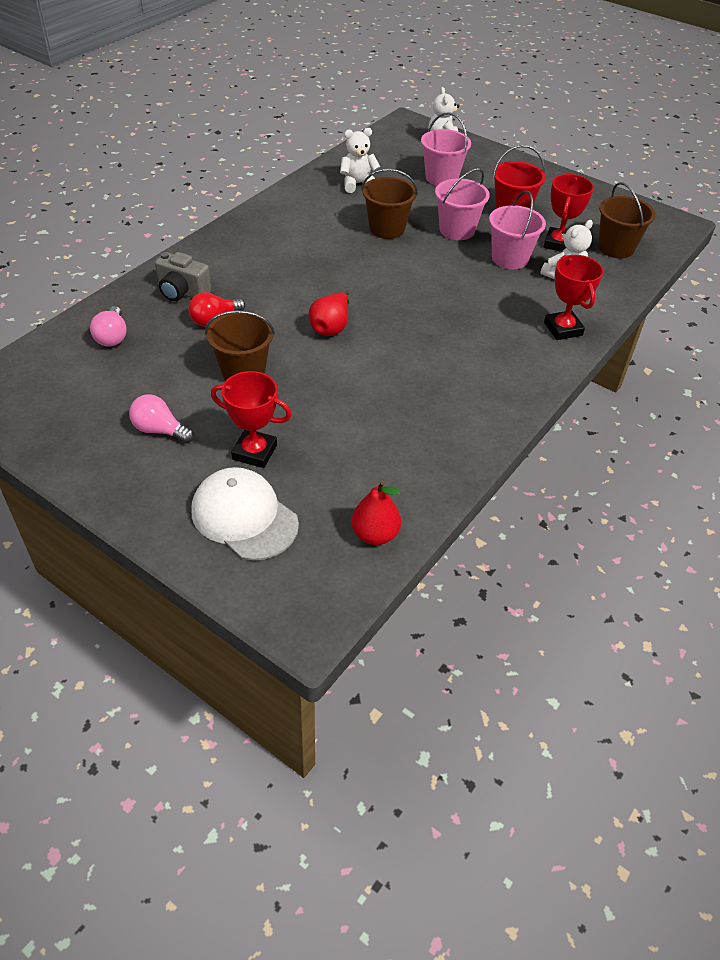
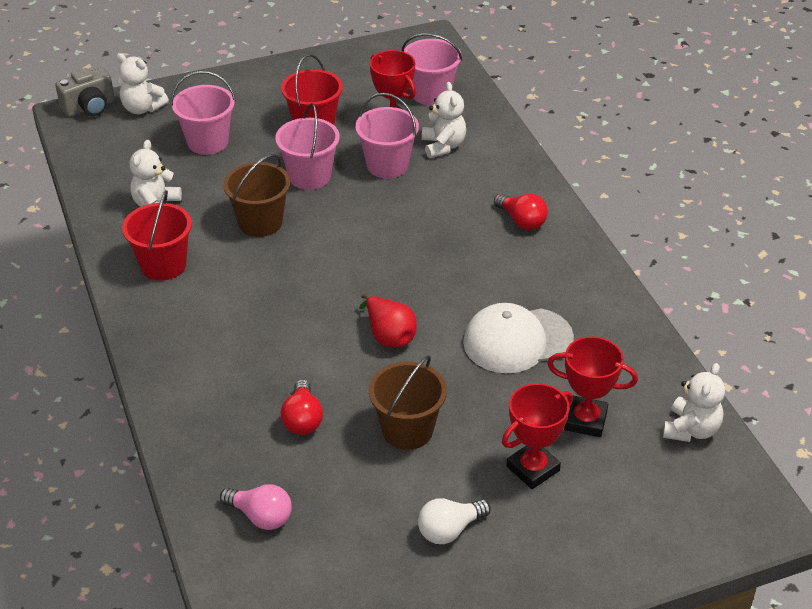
camera: 55 degrees left, 5 degrees down
(160, 430) = (449, 530): pink light bulb -> white light bulb
(182, 292) = (229, 427): grey camera -> grey camera (90, 108)
(244, 517) = (614, 510): white cap -> white cap (517, 340)
(306, 208) = (163, 265): none -> red bucket
(375, 534) = (691, 430): red pear -> white teddy bear
(525, 346) = (521, 221): none -> red light bulb
(563, 329) = (517, 186): red trophy -> red trophy (585, 420)
(616, 248) = (431, 94): brown bucket -> pink bucket

